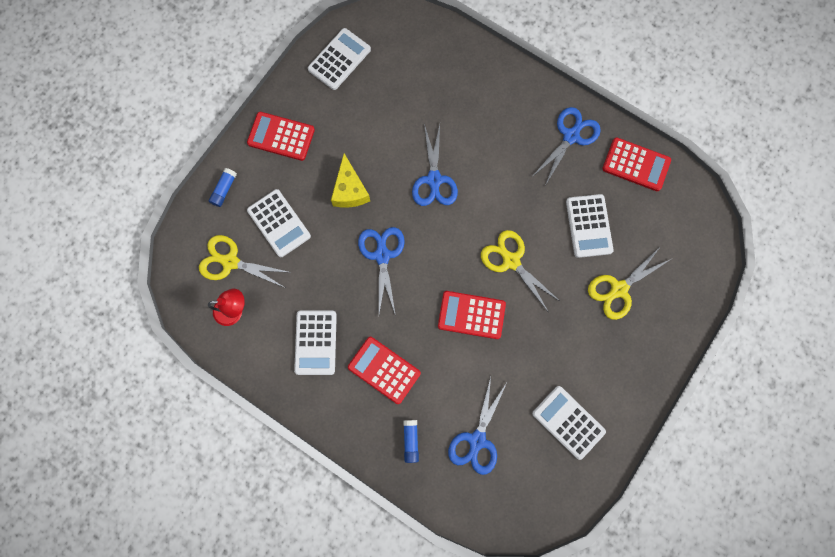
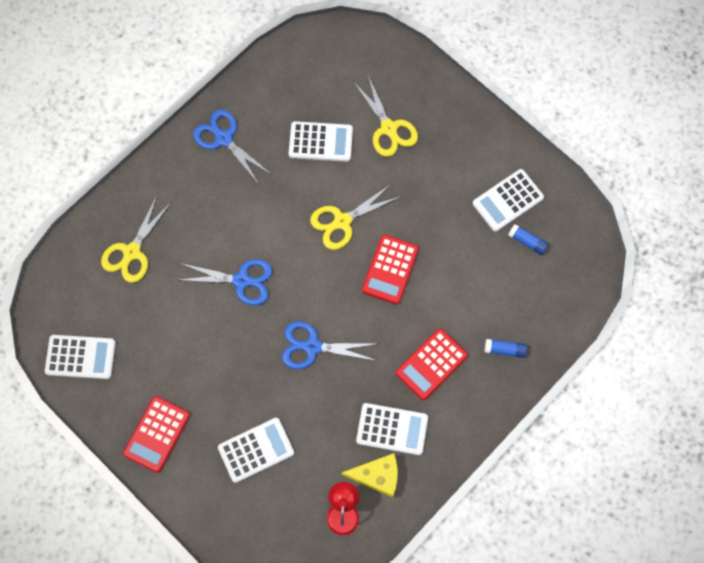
camera: 80 degrees left, 5 degrees down
(224, 189) = (205, 505): blue glue stick -> blue glue stick (527, 241)
(230, 262) = (289, 508): yellow scissors -> yellow scissors (132, 252)
(339, 59) = (80, 357): white calculator -> white calculator turned 135 degrees clockwise
(350, 190) = (234, 369): yellow cheese -> yellow cheese (377, 476)
(477, 440) = (513, 287): blue scissors -> none
(636, 165) = (267, 85): red calculator -> none

